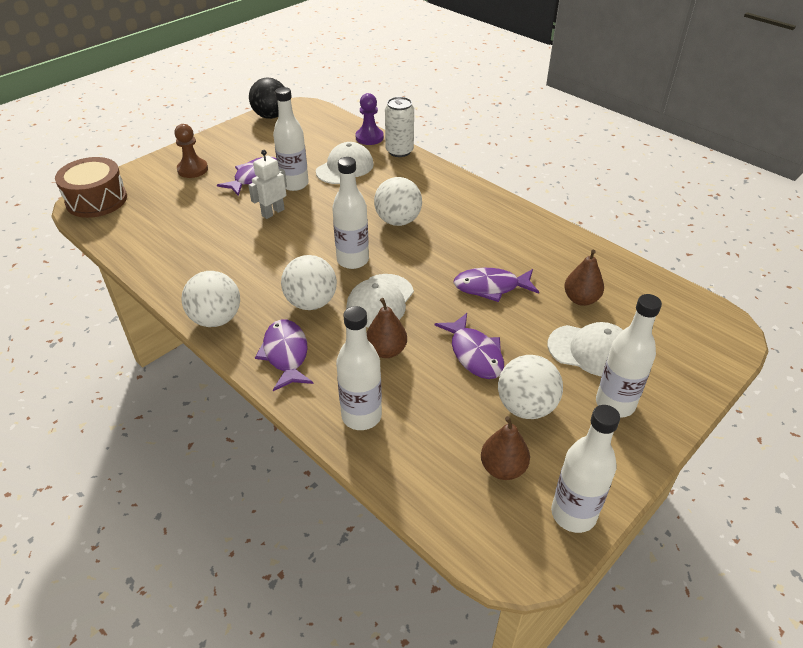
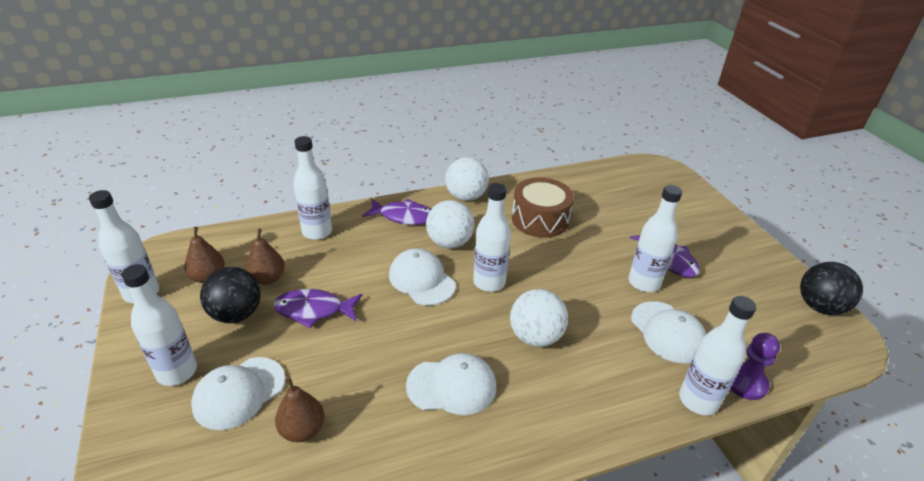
camera: 115 degrees right, 5 degrees down
(96, 200) = (658, 171): brown drum -> brown drum (540, 219)
(192, 169) = (696, 225): brown pawn -> none
(273, 212) = (595, 255): white robot -> none
(386, 350) = (363, 263): brown pear -> brown pear (268, 278)
(399, 151) = (698, 400): white can -> white bottle
(479, 245) = (452, 386): none -> white cap
(491, 287) = (380, 362): purple fish -> none
(526, 407) = (236, 314): white ball -> black ball

